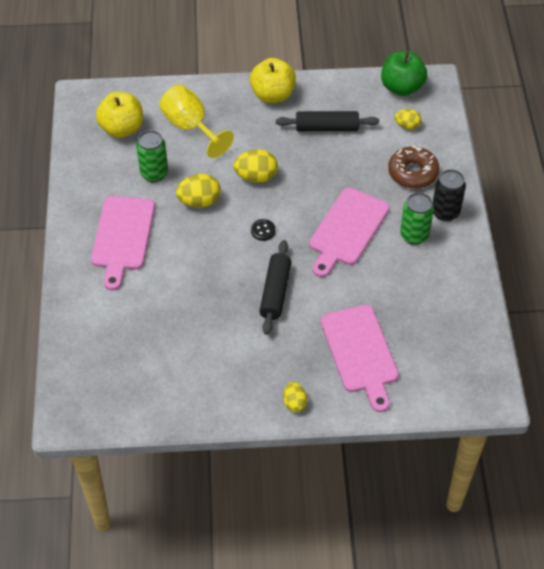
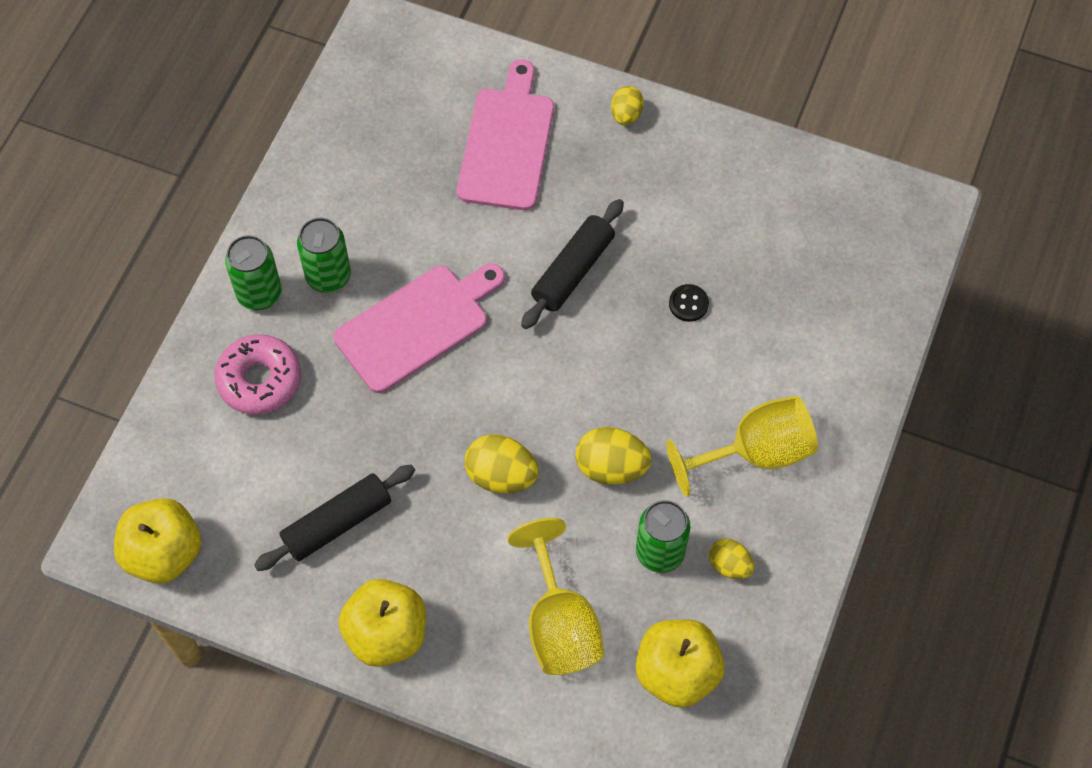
camera: 155 degrees left, 10 degrees up
(122, 237) = (755, 453): pink cutting board -> yellow goblet
(263, 230) = (540, 375): black button -> black button (688, 304)
(327, 128) = (337, 523): black rolling pin -> black rolling pin turned 60 degrees counterclockwise
(401, 87) = (164, 553): green apple -> yellow apple
(407, 126) = (208, 471): yellow egg -> yellow egg (729, 565)
(413, 173) = (259, 380): brown donut -> pink donut
(445, 212) = (259, 294): black can -> green can

